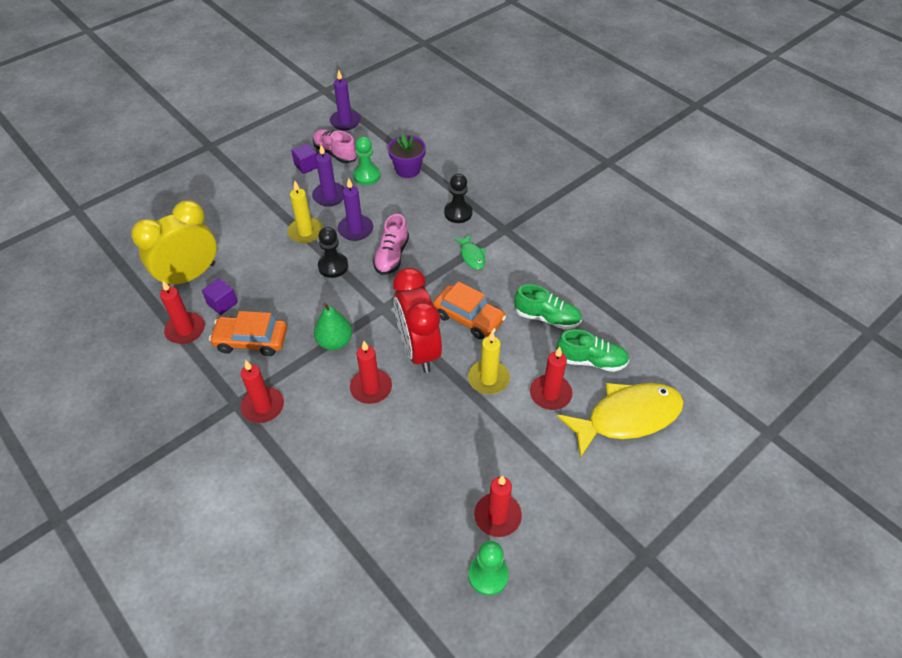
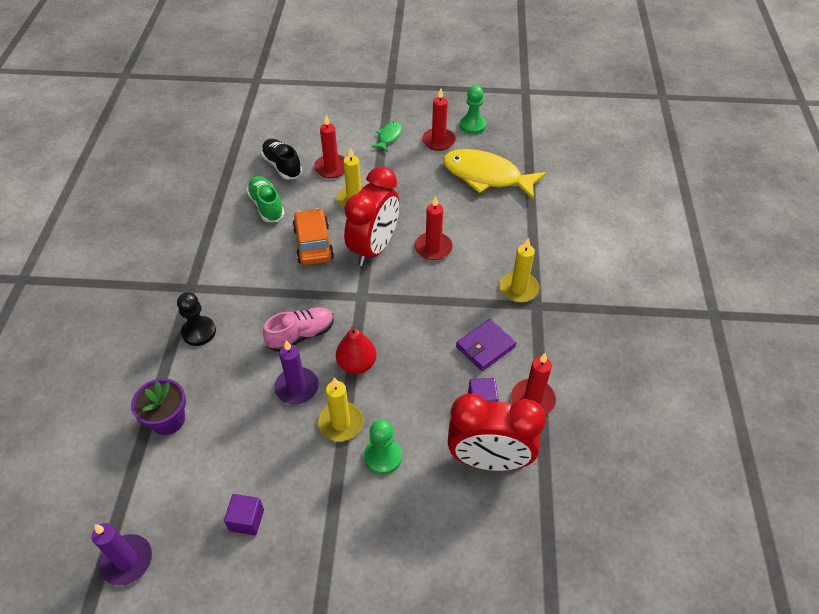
camera: 135 degrees left, 0 degrees up
(189, 276) = (489, 460): yellow clock -> red clock
(251, 340) = (485, 347): orange car -> purple wallet
(263, 407) = (518, 289): red candle -> yellow candle
(329, 196) = (273, 451): purple candle -> none
(333, 266) = (356, 364): black pawn -> red pear
(335, 153) = (199, 512): pink shoe -> none
(335, 342) = (424, 297): green pear -> none
(367, 176) = (211, 447): green pawn -> green pawn (383, 457)
(472, 256) = (245, 285): green fish -> green fish (389, 137)
(591, 361) = (282, 166): green shoe -> black shoe
(627, 417) = (310, 131): yellow fish -> yellow fish (486, 176)

